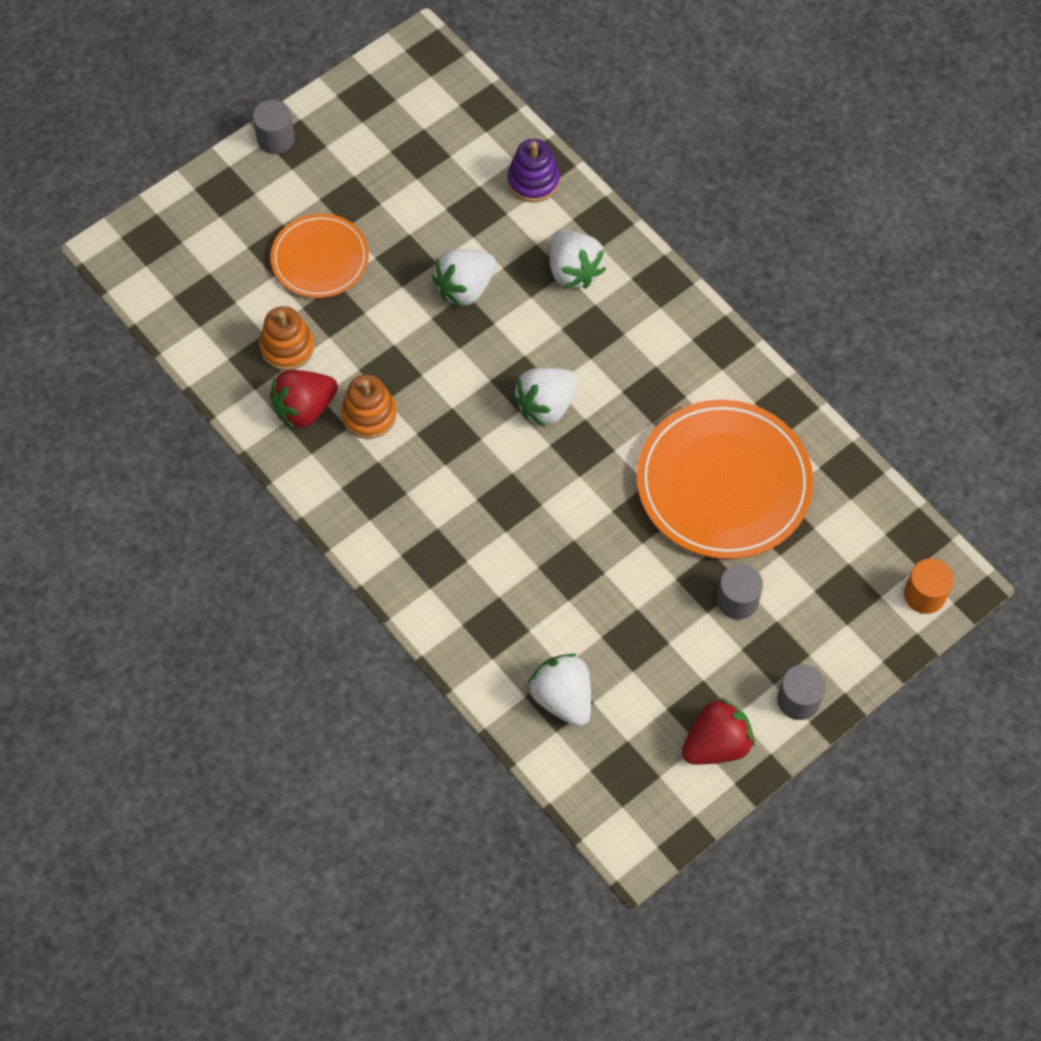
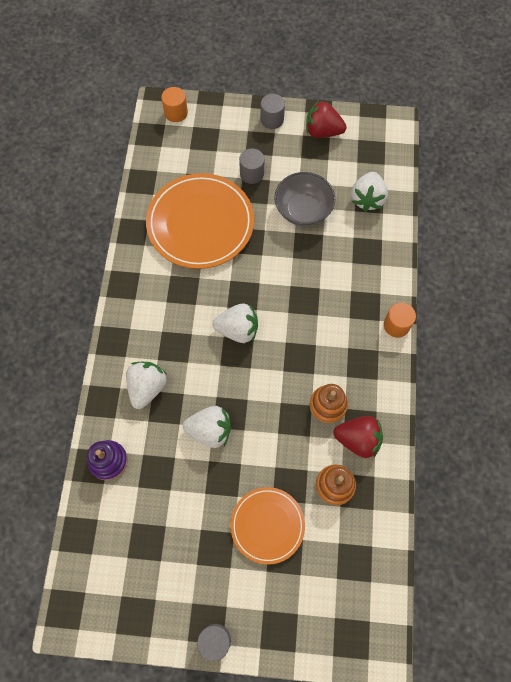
camera: 135 degrees left, 5 degrees up
(376, 566) = (396, 325): none -> orange cylinder
(625, 610) = (303, 209): none -> grey bowl

